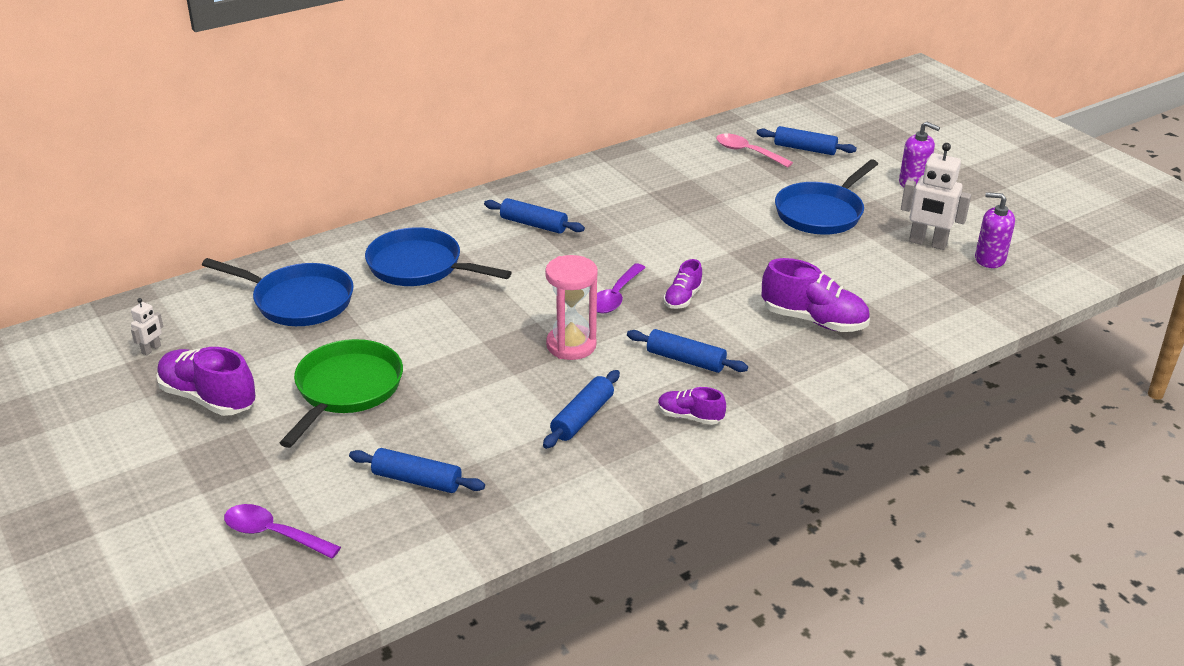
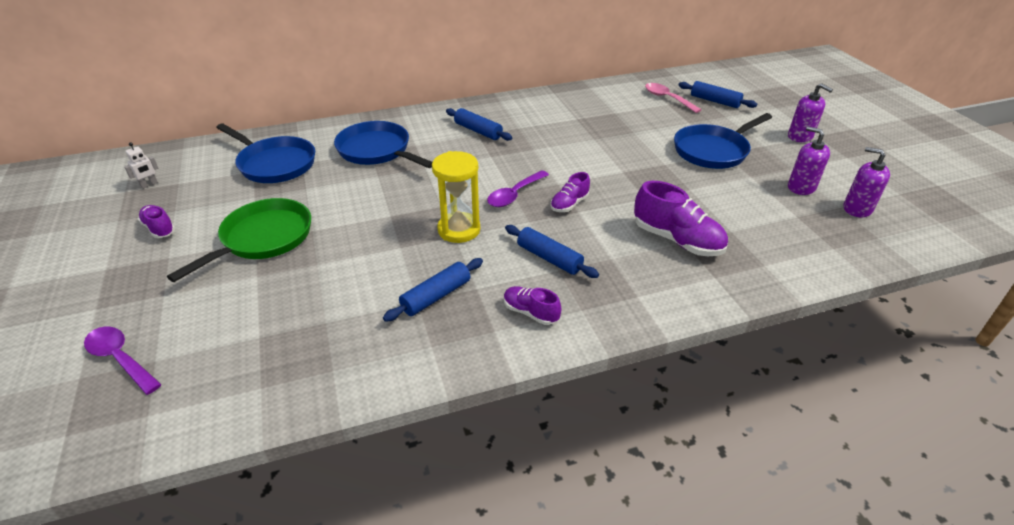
camera: 15 degrees right, 5 degrees up
(208, 398) = (159, 229): purple shoe -> purple shoe, size x0.56
(417, 480) = (266, 330): blue rolling pin -> none
(571, 345) = (459, 230): pink hourglass -> yellow hourglass
(927, 243) = (801, 187): white robot -> purple soap dispenser

